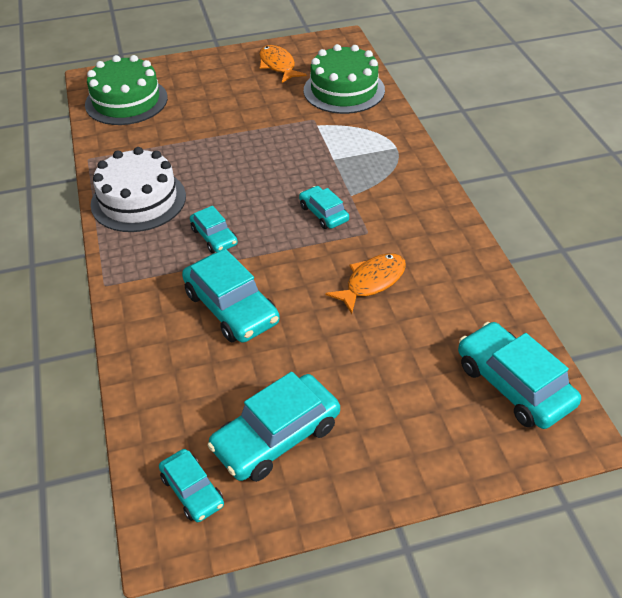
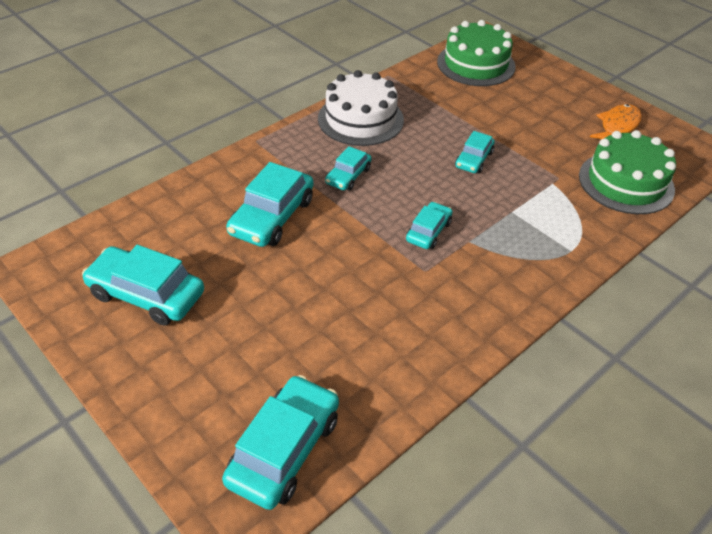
camera: 60 degrees right, 0 degrees up
(192, 491) = (77, 266): turquoise car -> turquoise car (473, 159)
(372, 282) = (359, 295): orange fish -> none

